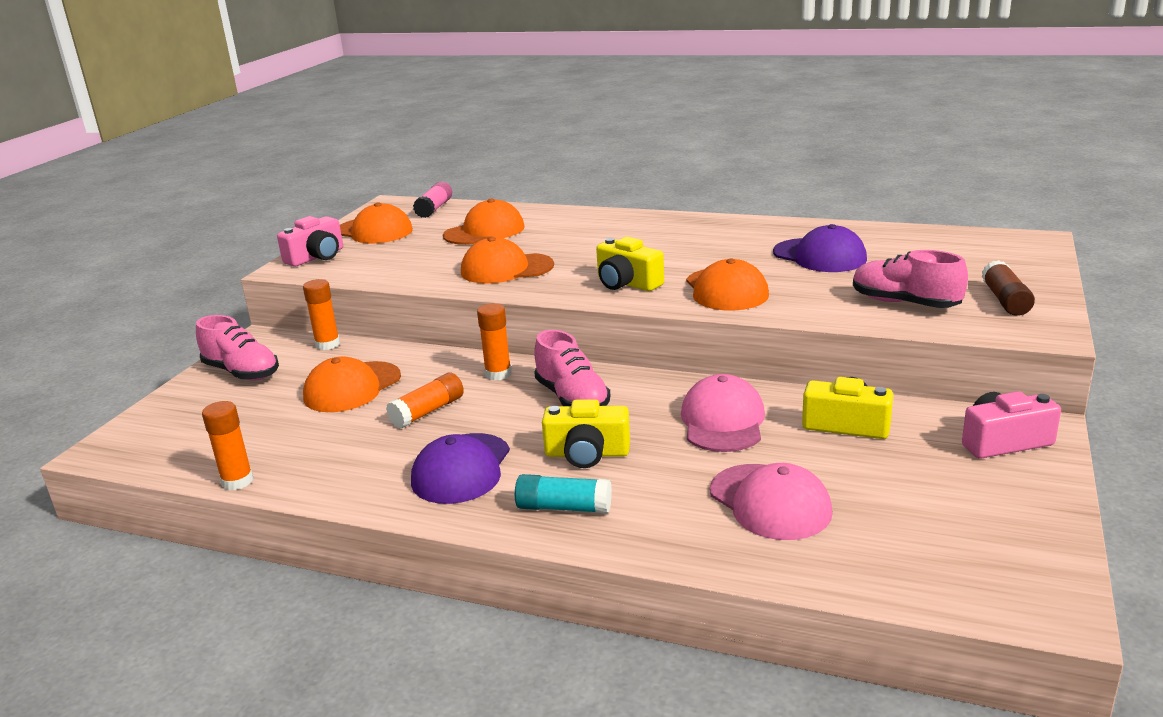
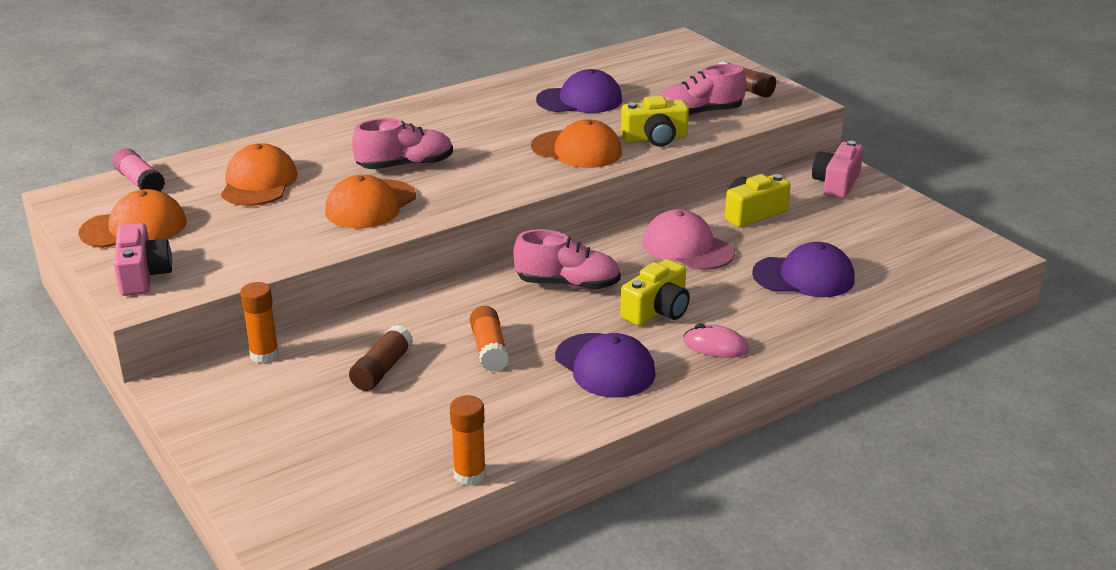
camera: 55 degrees left, 5 degrees up
(242, 372) = (242, 418): pink shoe -> pink shoe (405, 166)
(352, 387) = (382, 369): orange cap -> brown glue stick
(498, 374) = (475, 297): orange glue stick -> none
(564, 507) = (715, 346): turquoise glue stick -> pink mouse
(627, 283) = (497, 175): yellow camera -> yellow camera (655, 138)
(770, 502) = (804, 277): pink cap -> purple cap

